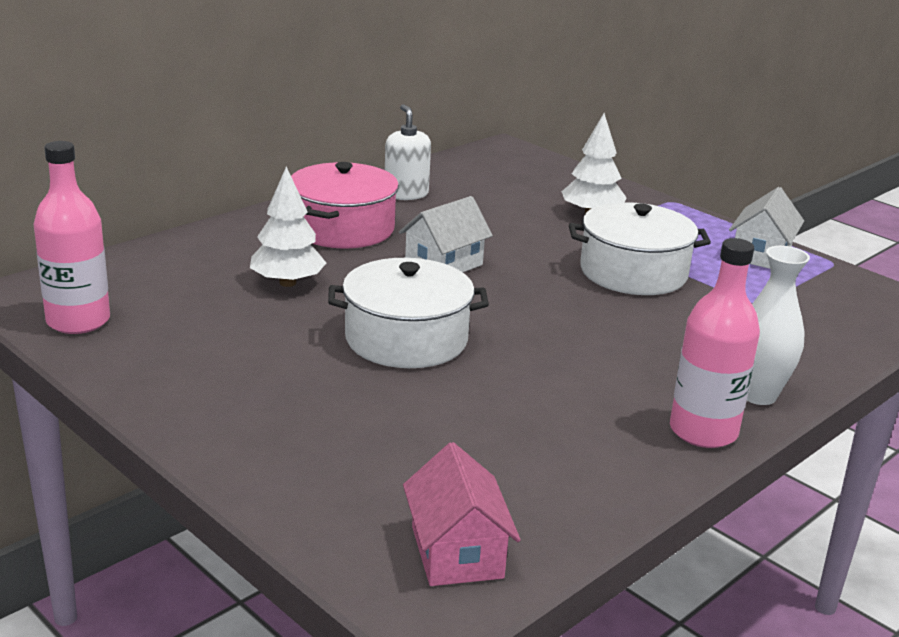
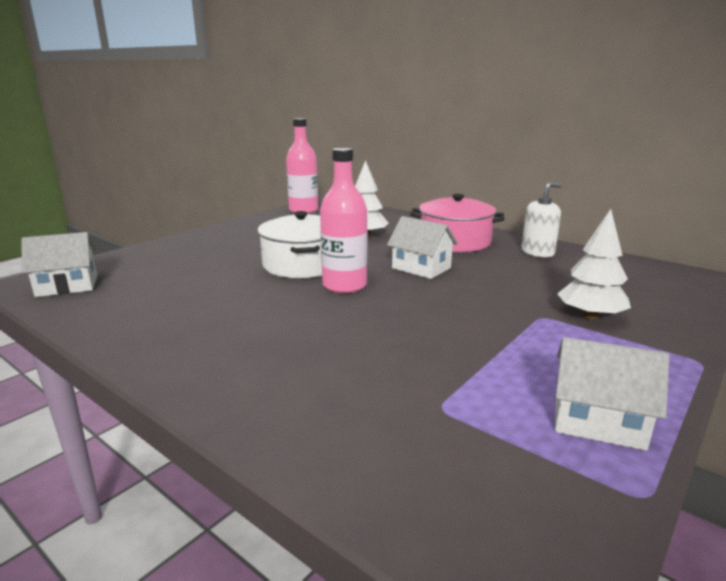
camera: 85 degrees right, 5 degrees down
(456, 552) = (67, 286): pink house -> white house
(633, 272) = (466, 336): white pot -> none
(703, 431) = (166, 361): pink bottle -> pink bottle (344, 285)
(758, 395) = (224, 393): white vase -> none

